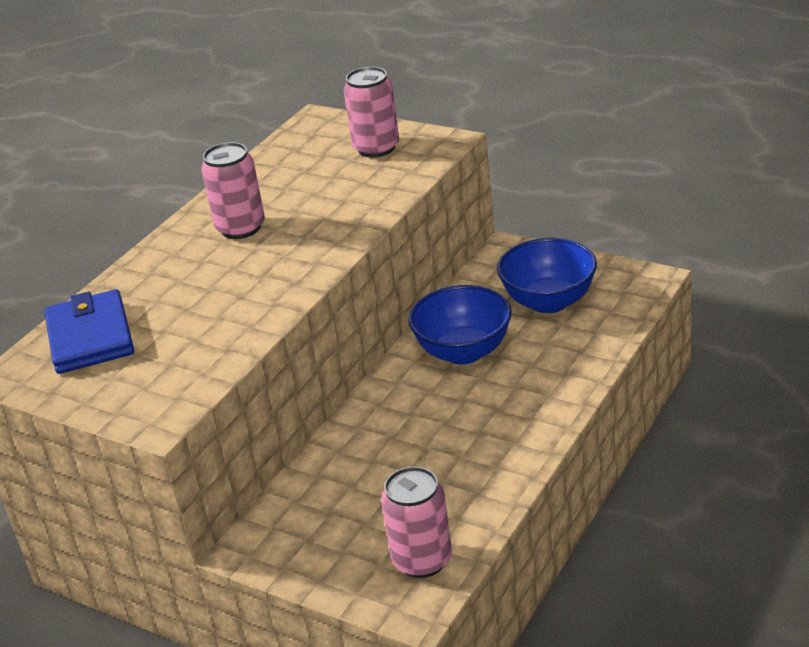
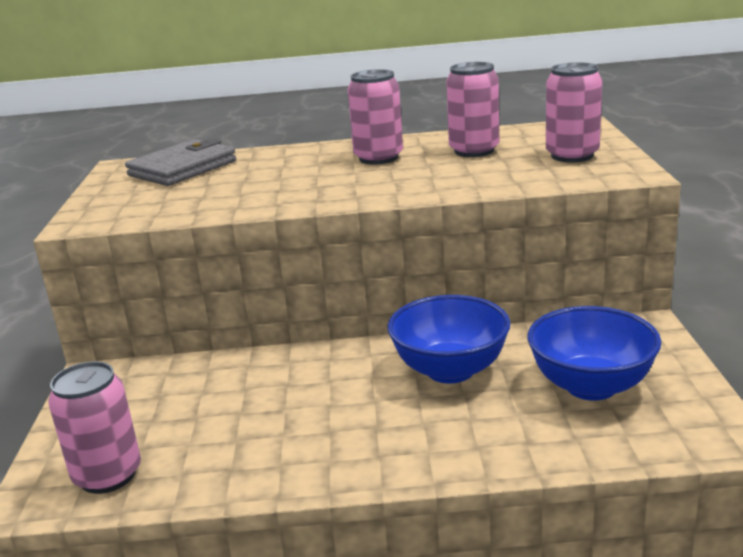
camera: 55 degrees right, 10 degrees down
(90, 337) = (182, 168): blue wallet -> grey wallet
(298, 182) = (474, 151): none -> pink can

